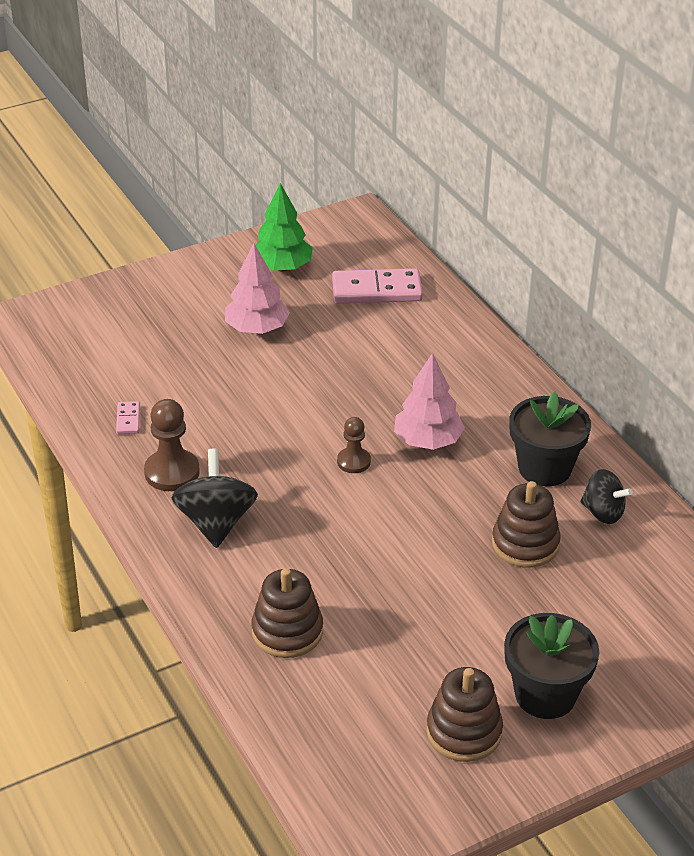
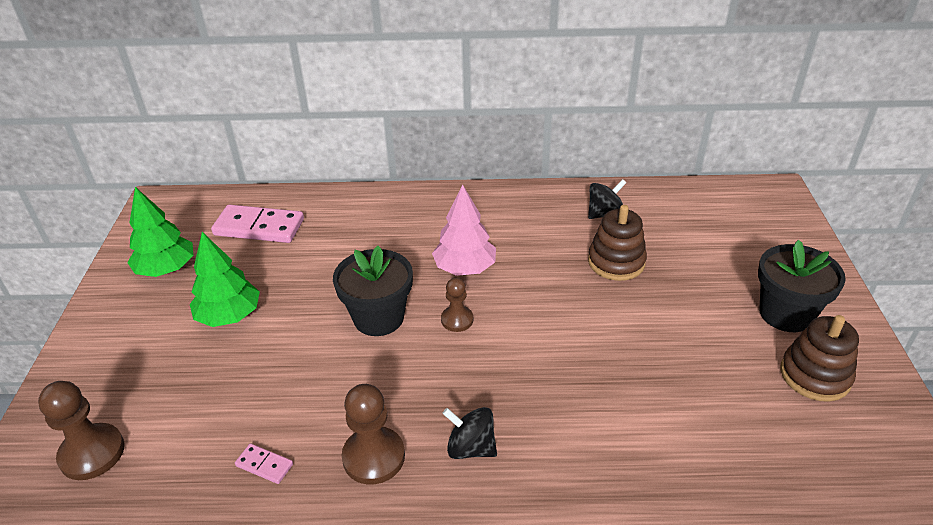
camera: 60 degrees left, 0 degrees up
(84, 333) = (92, 453): none -> brown pawn
(216, 522) = (471, 447): black spinning top -> black spinning top, size x0.65
(257, 328) = (229, 316): pink tree -> green tree
(287, 631) = (650, 448): brown stacking toy -> none
(376, 290) = (259, 227): pink domino -> pink domino turned 75 degrees clockwise
(544, 468) = (540, 222): black flower pot -> black flower pot (378, 318)

